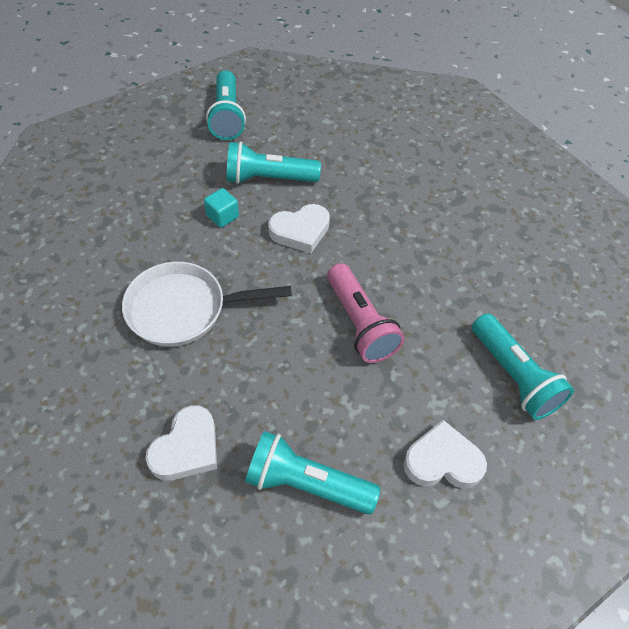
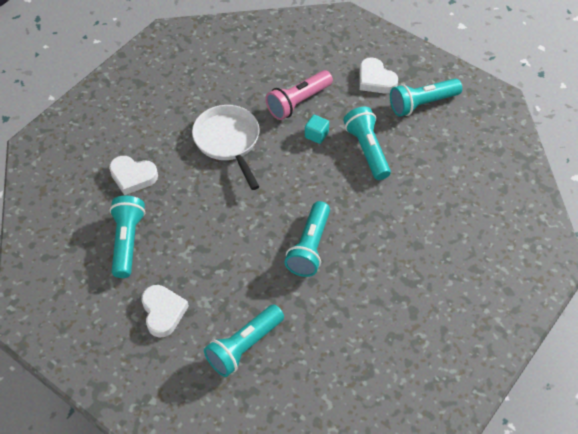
camera: 75 degrees right, 0 degrees up
(300, 231) = (323, 184): white heart -> white heart (375, 80)
(360, 323) = (254, 241): pink flashlight -> pink flashlight (298, 102)
(387, 270) = (309, 247): none -> turquoise flashlight

